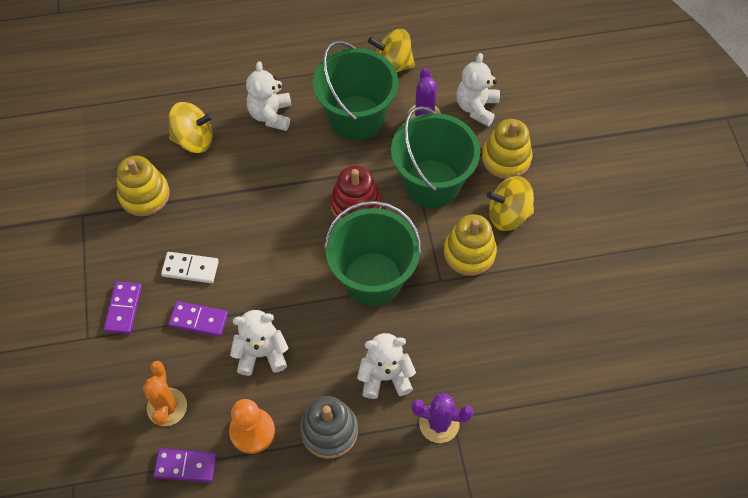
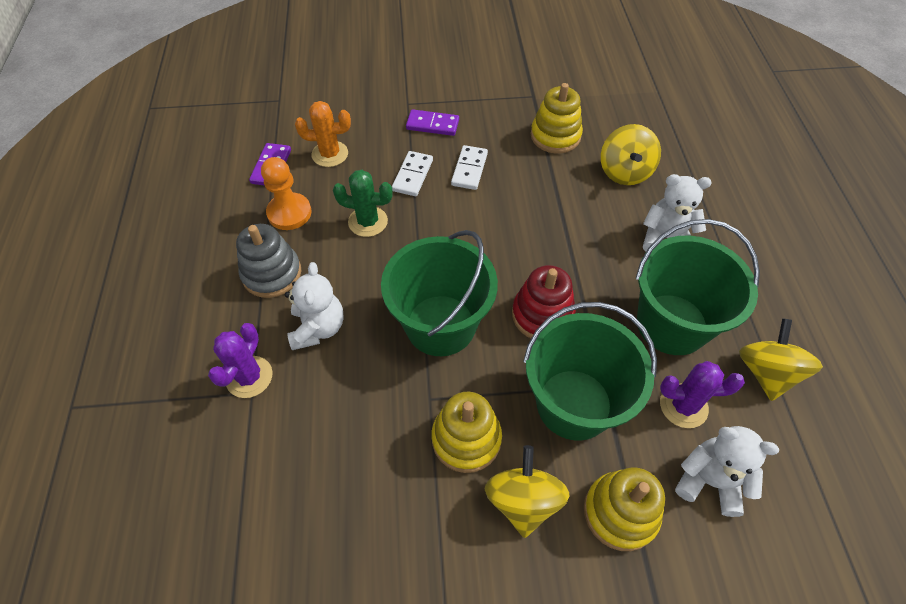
camera: 95 degrees right, 5 degrees down
(199, 320) = (413, 175): purple domino -> white domino
(261, 353) = (368, 222): white teddy bear -> green cactus

